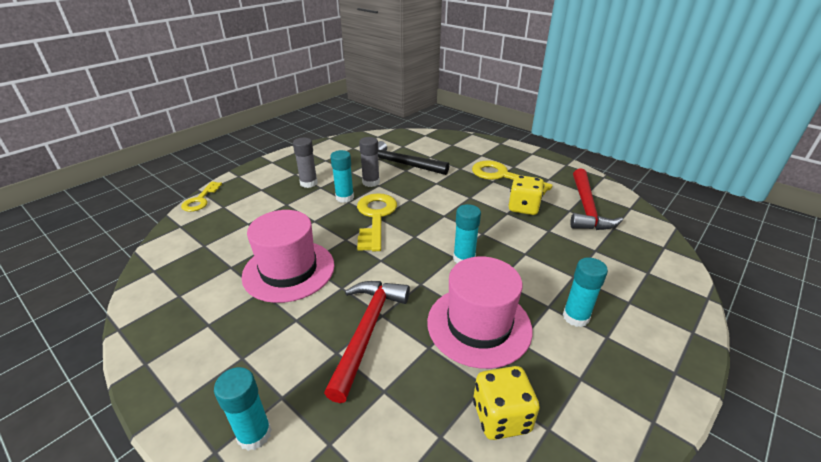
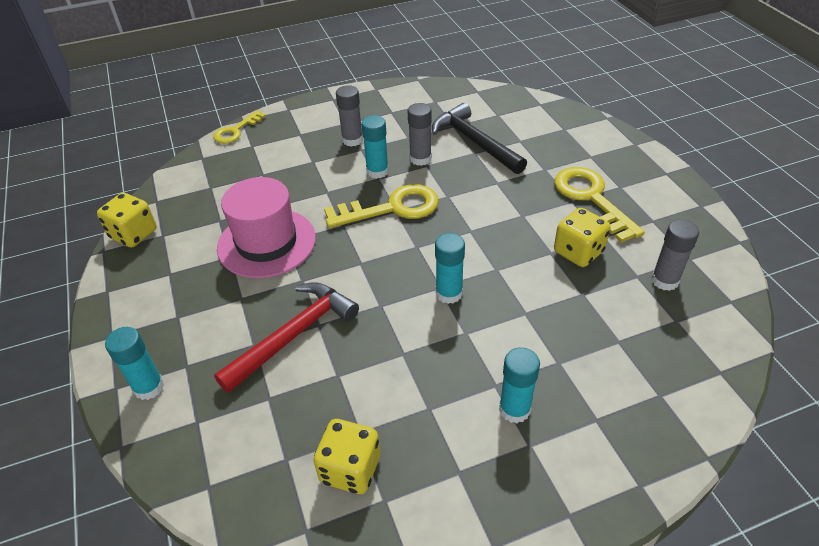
camera: 30 degrees right, 10 degrees up
(146, 304) = (134, 234): none -> yellow dice
(375, 217) = (392, 208): yellow key -> yellow key turned 45 degrees clockwise
(479, 325) = (403, 374): pink hat -> none
(586, 208) = (664, 280): red hammer -> grey glue stick

